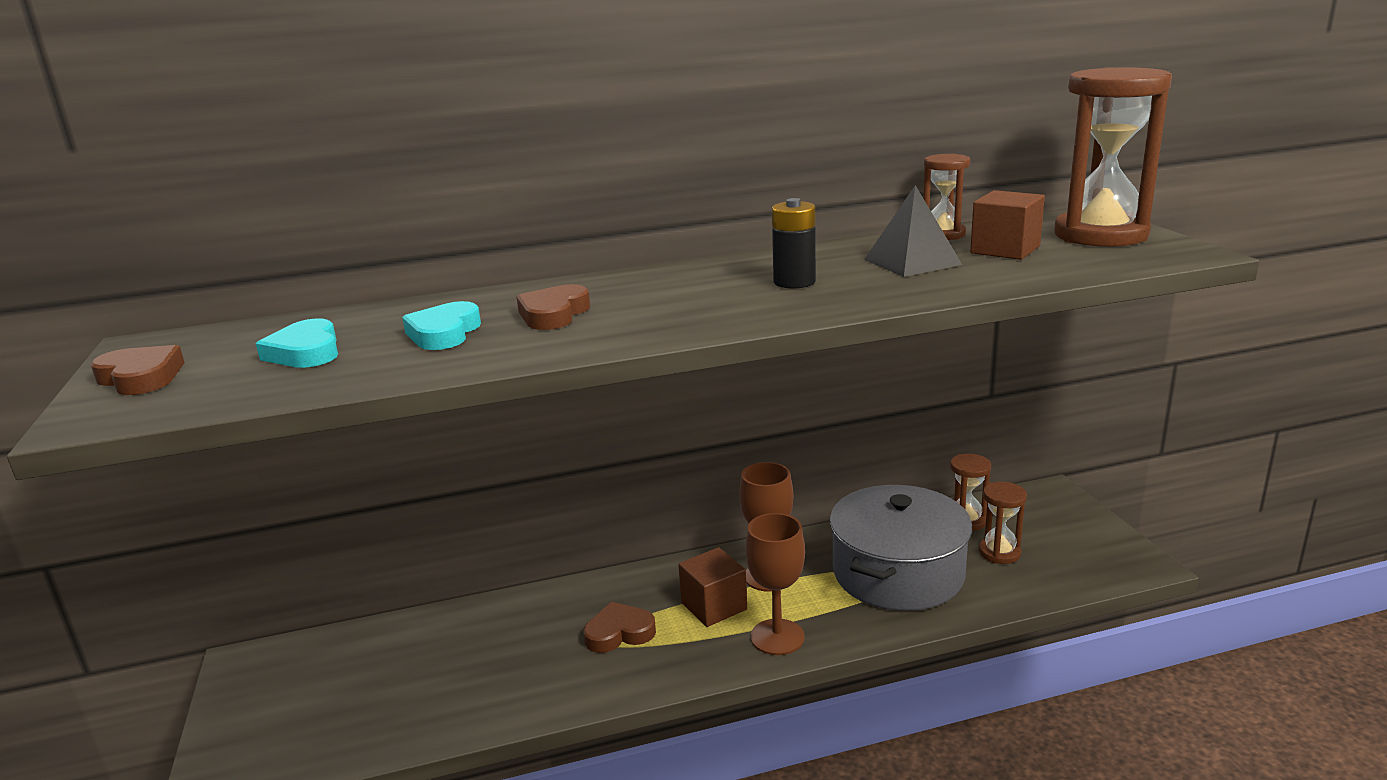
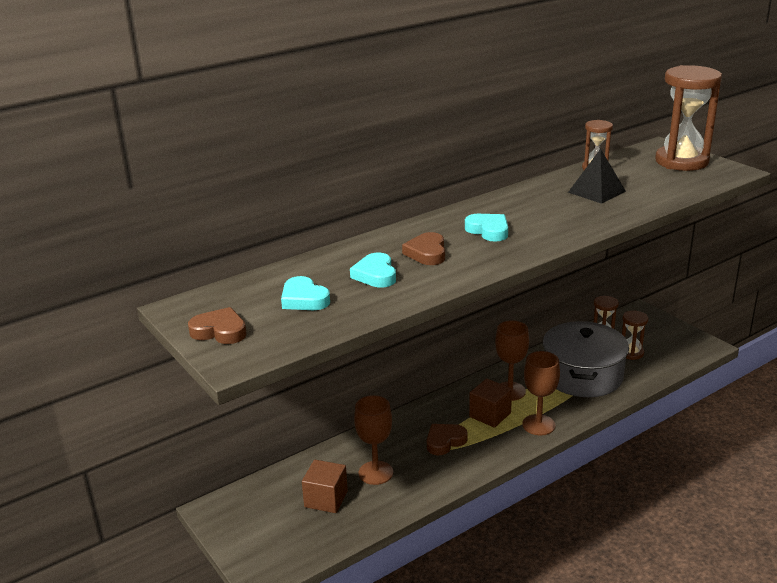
camera: 20 degrees left, 5 degrees up
(488, 659) = (375, 473): none -> brown goblet
(681, 295) = (488, 230): none -> turquoise heart
(794, 282) = (544, 213): black battery -> none
(1005, 250) = (639, 178): brown cube -> brown cube (326, 499)

